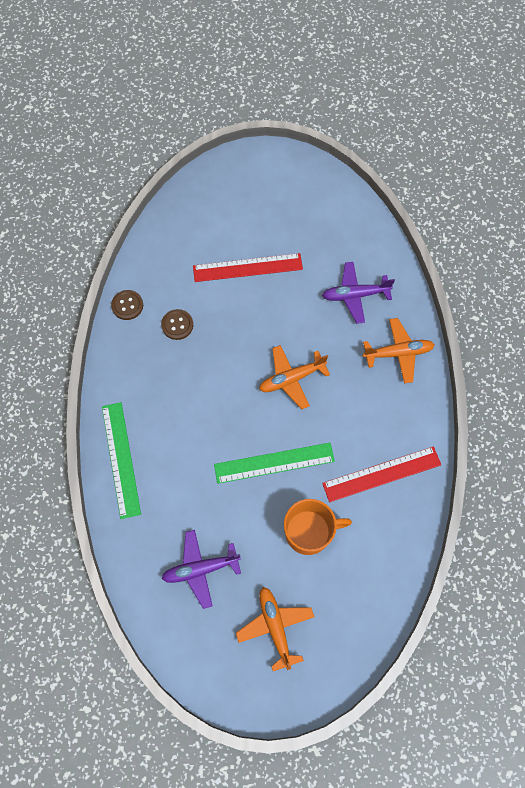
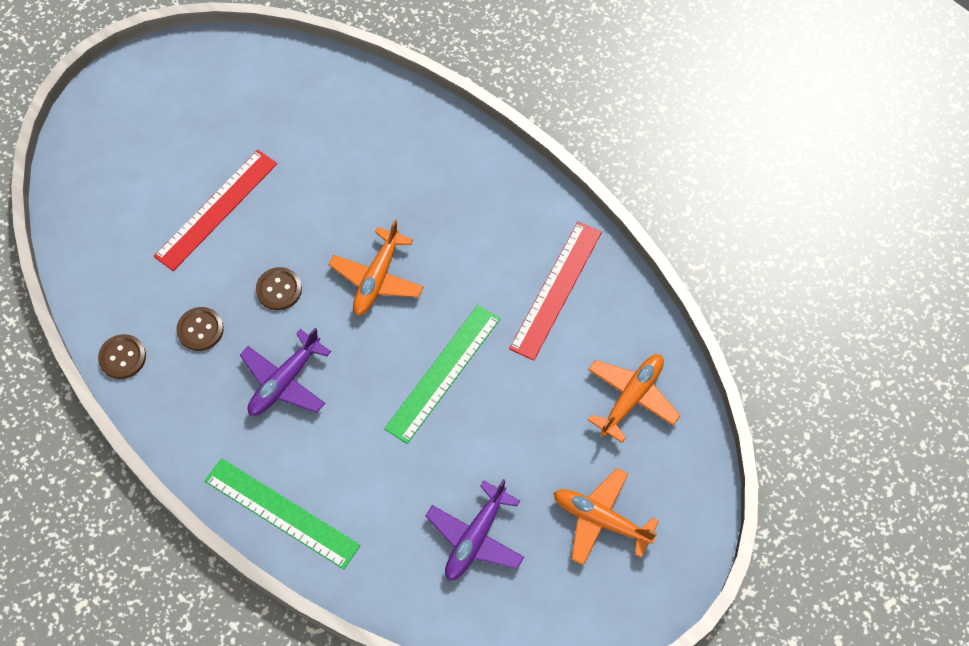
camera: 45 degrees left, 5 degrees down
(236, 339) = (279, 290): none -> brown button
(309, 532) = (543, 405): orange mug -> none
(355, 295) = (357, 144): purple plane -> purple plane (284, 381)
(398, 353) = (457, 164): orange plane -> orange plane (631, 398)

